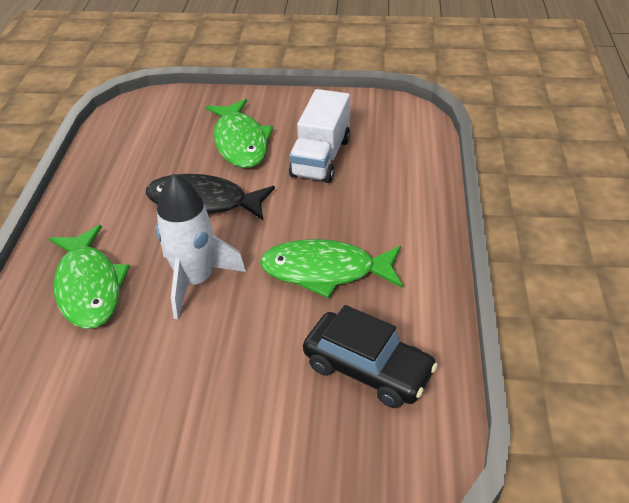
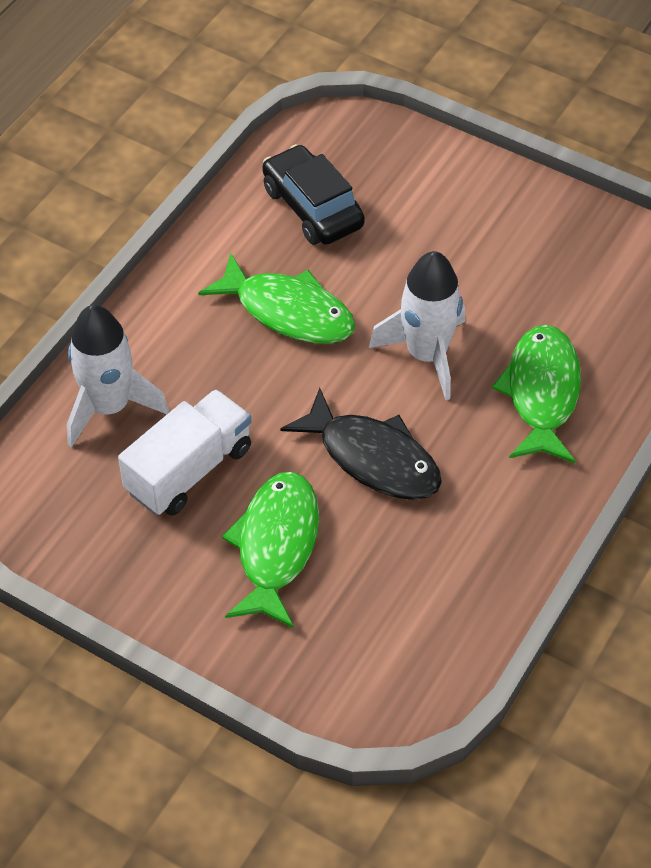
camera: 155 degrees left, 10 degrees up
(400, 170) = (109, 407): none -> white rocket

